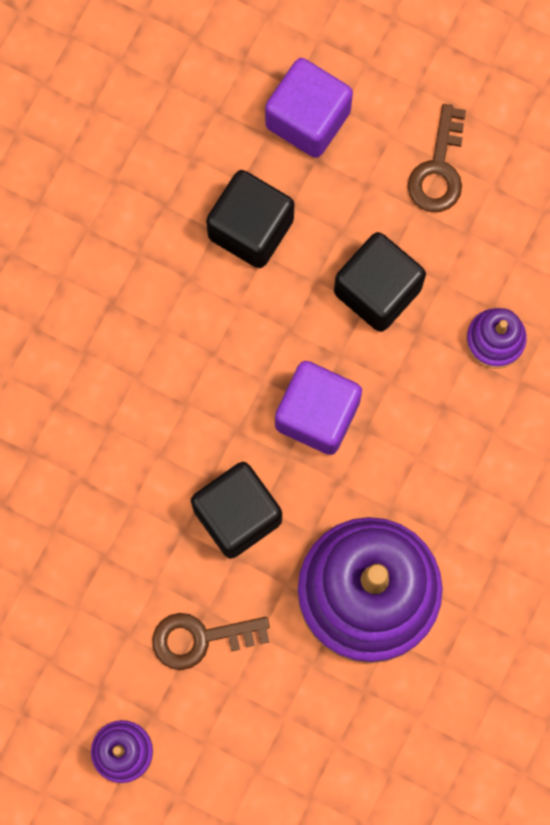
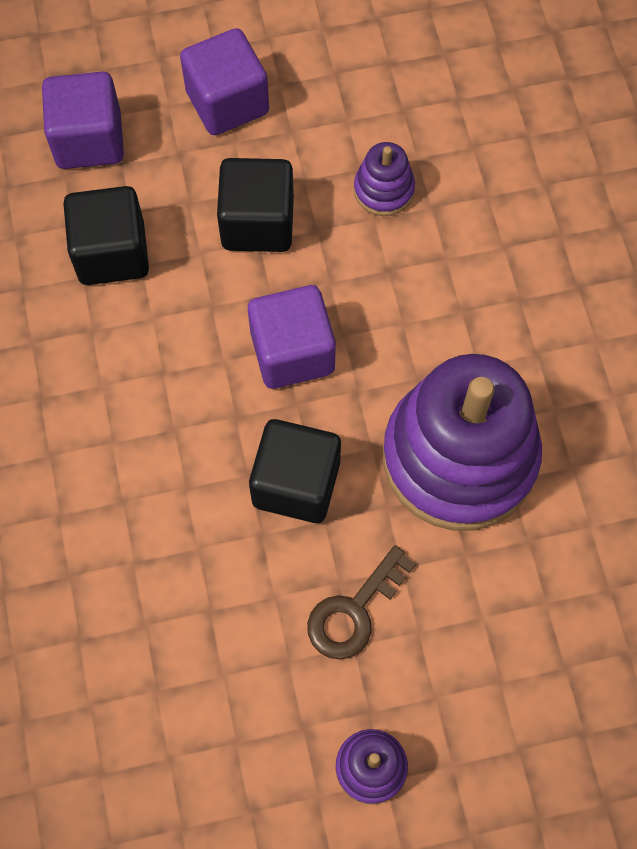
camera: 40 degrees left, 10 degrees down
(438, 169) = (227, 102): brown key -> purple cube

